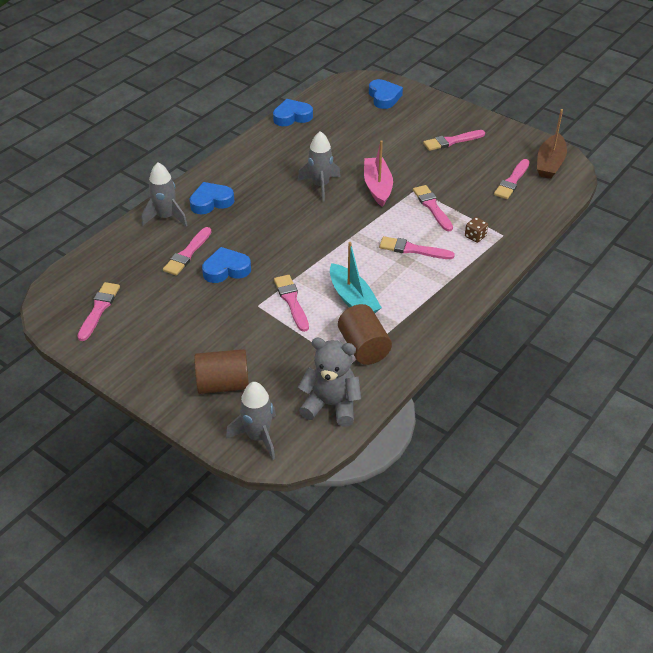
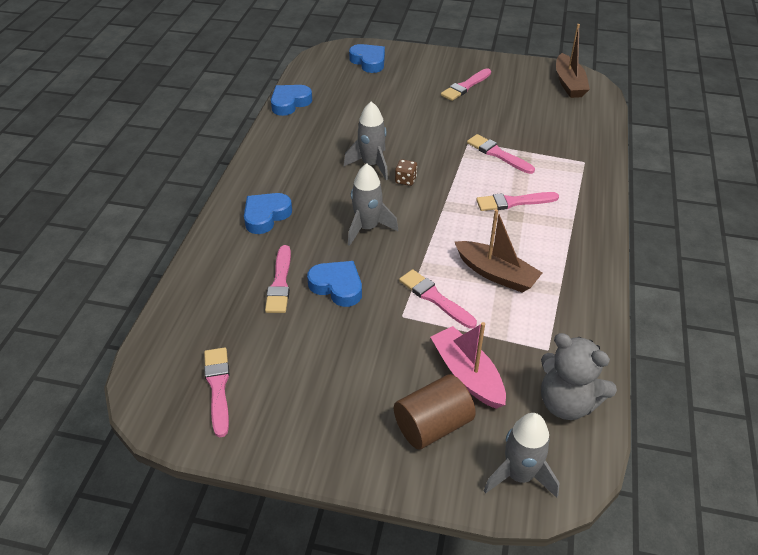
camera: 25 degrees left, 0 degrees up
(166, 217) = (226, 249): grey rocket -> grey rocket (367, 228)
(226, 269) = (337, 286): blue heart -> blue heart turned 75 degrees clockwise
(331, 405) = (567, 403): grey teddy bear -> grey teddy bear turned 135 degrees counterclockwise
(353, 299) = (496, 274): turquoise boat -> brown boat
(364, 347) = (548, 323): brown cylinder -> none
(377, 187) = (430, 149): pink boat -> pink boat (467, 375)
(475, 236) = (560, 171): brown dice -> brown dice (405, 180)
(512, 181) = (550, 109): pink brush -> none

